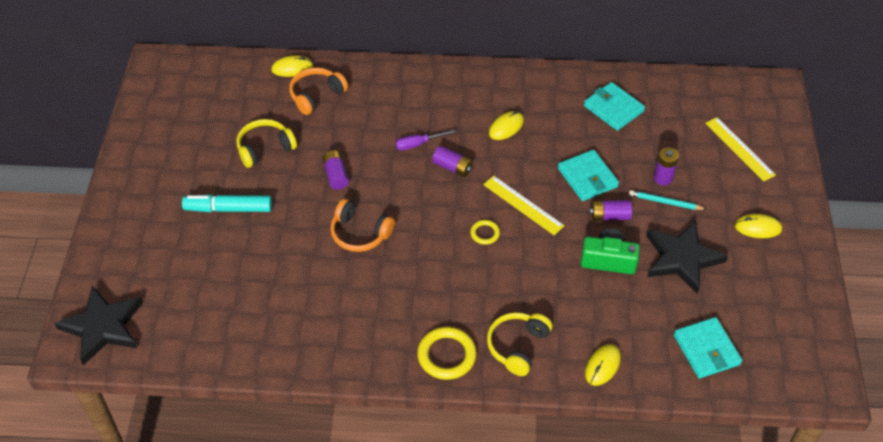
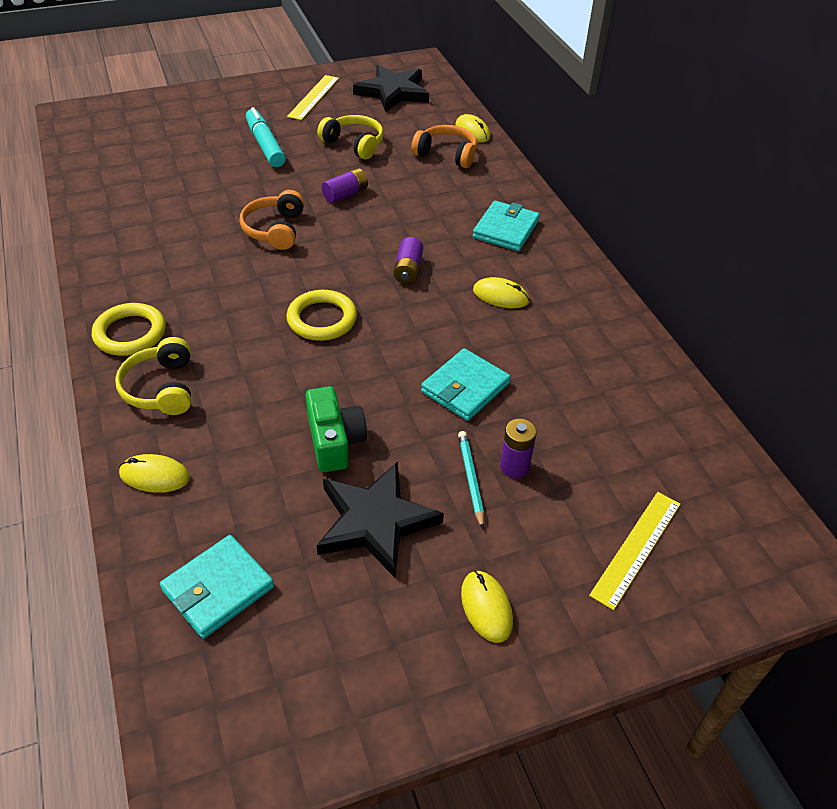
camera: 65 degrees right, 5 degrees down
(103, 327) = (100, 121): black star -> black star (393, 92)
(418, 144) = (426, 236): purple screwdriver -> none
(485, 233) = (322, 319): yellow ring -> yellow ring, size x1.84
(517, 346) = (161, 388): yellow headphones -> yellow headphones turned 105 degrees counterclockwise
(523, 205) = (384, 340): yellow ruler -> yellow ruler (313, 97)
(609, 216) = (411, 425): purple battery -> none
(613, 108) = (607, 385): turquoise wallet -> turquoise wallet (506, 229)

